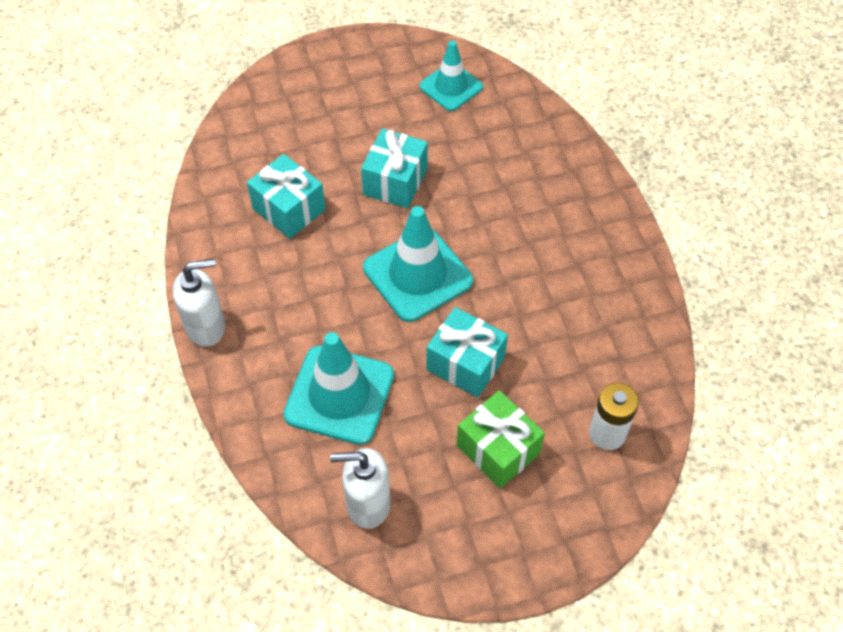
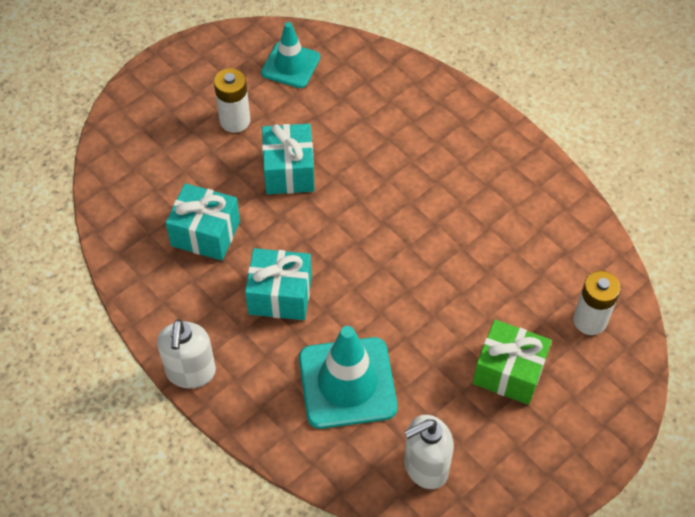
camera: 25 degrees left, 0 degrees up
(206, 327) = (191, 372): white soap dispenser -> white soap dispenser turned 135 degrees clockwise
(372, 119) = (235, 121): none -> white battery
(417, 274) = (356, 248): turquoise traffic cone -> none
(465, 363) = (441, 309): turquoise gift -> turquoise gift (280, 295)

